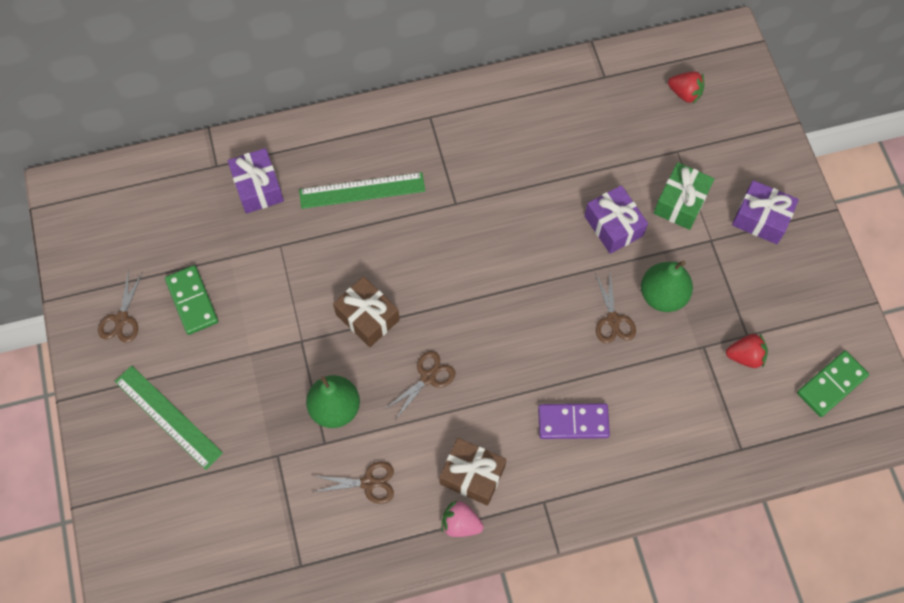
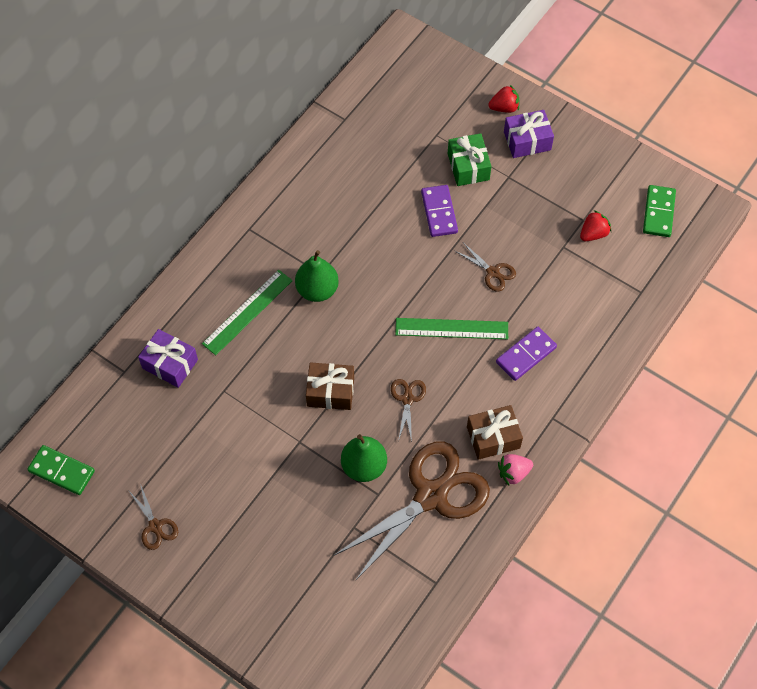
camera: 40 degrees left, 5 degrees down
(168, 416) = (253, 563): green ruler -> green ruler (451, 328)
(192, 301) = (196, 475): green domino -> green domino (62, 471)
(368, 483) = (431, 495): brown scissors -> brown scissors, size x2.36
(613, 226) = (439, 212): purple gift -> purple domino
(662, 295) = (510, 233): green pear -> green pear (317, 290)
(684, 93) = (407, 94): red strawberry -> red strawberry (504, 107)

